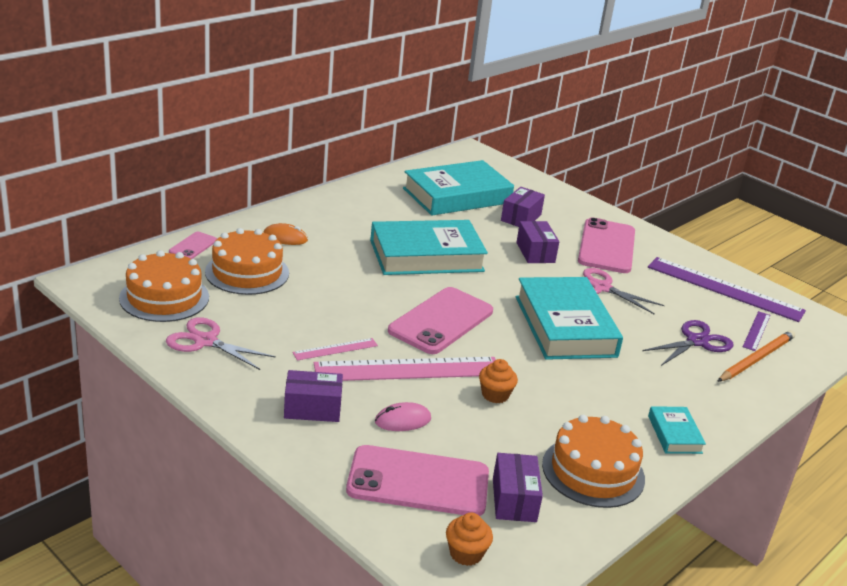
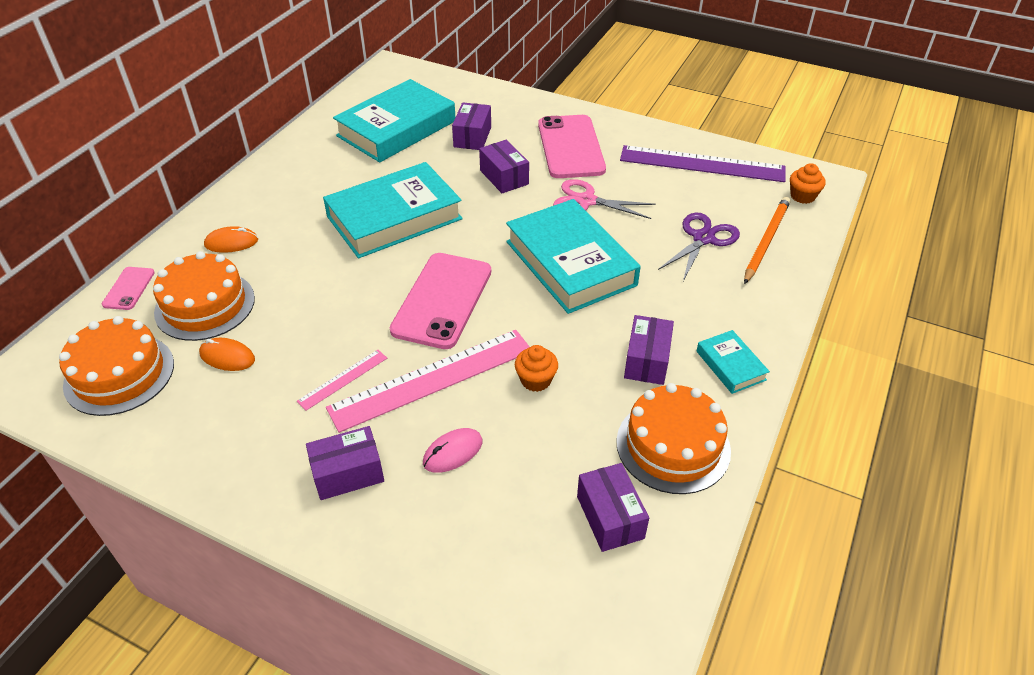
camera: 15 degrees left, 15 degrees up
(206, 341) = (190, 421): pink scissors -> none
(250, 309) = (227, 357): none -> orange mouse
(418, 482) = (501, 533): pink phone -> none
(466, 553) = (589, 614): orange cupcake -> orange cupcake (802, 196)
(599, 410) = (647, 361): none -> purple box
(756, 331) = (752, 206): purple ruler -> none

